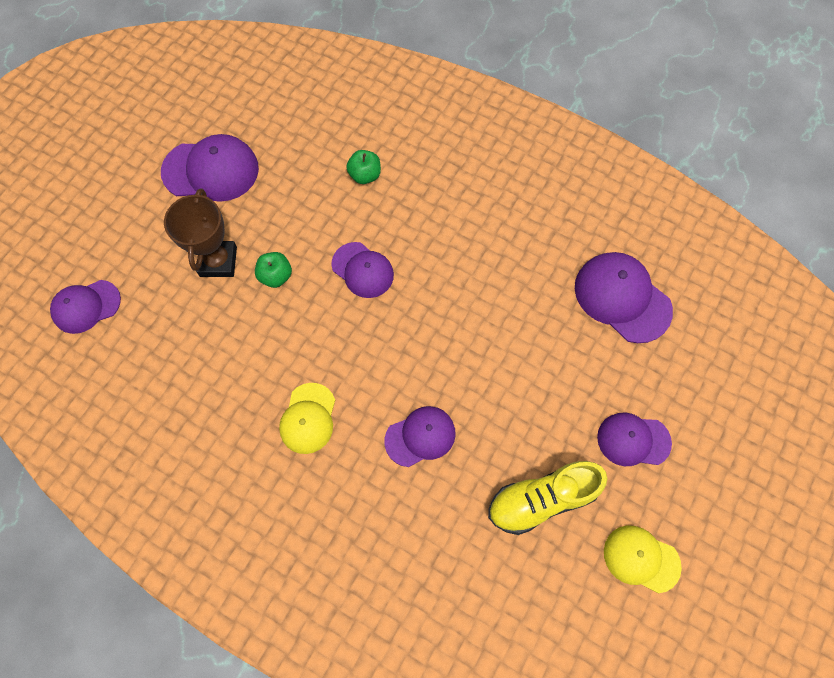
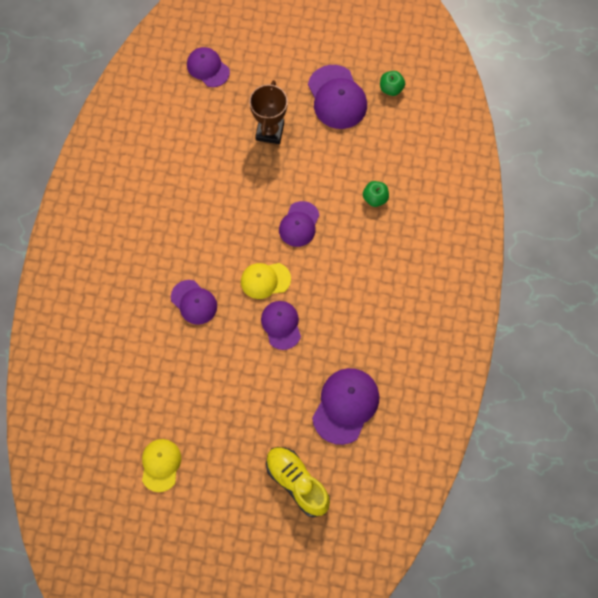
camera: 70 degrees right, 0 degrees up
(218, 261) = (270, 131): brown trophy -> brown trophy turned 60 degrees counterclockwise
(276, 276) = (273, 171): green apple -> green apple (391, 88)
(308, 418) = (181, 230): yellow cap -> yellow cap (265, 280)
(541, 499) = (178, 391): yellow shoe -> yellow shoe (297, 483)
(633, 440) = (240, 440): purple cap -> purple cap (281, 325)

